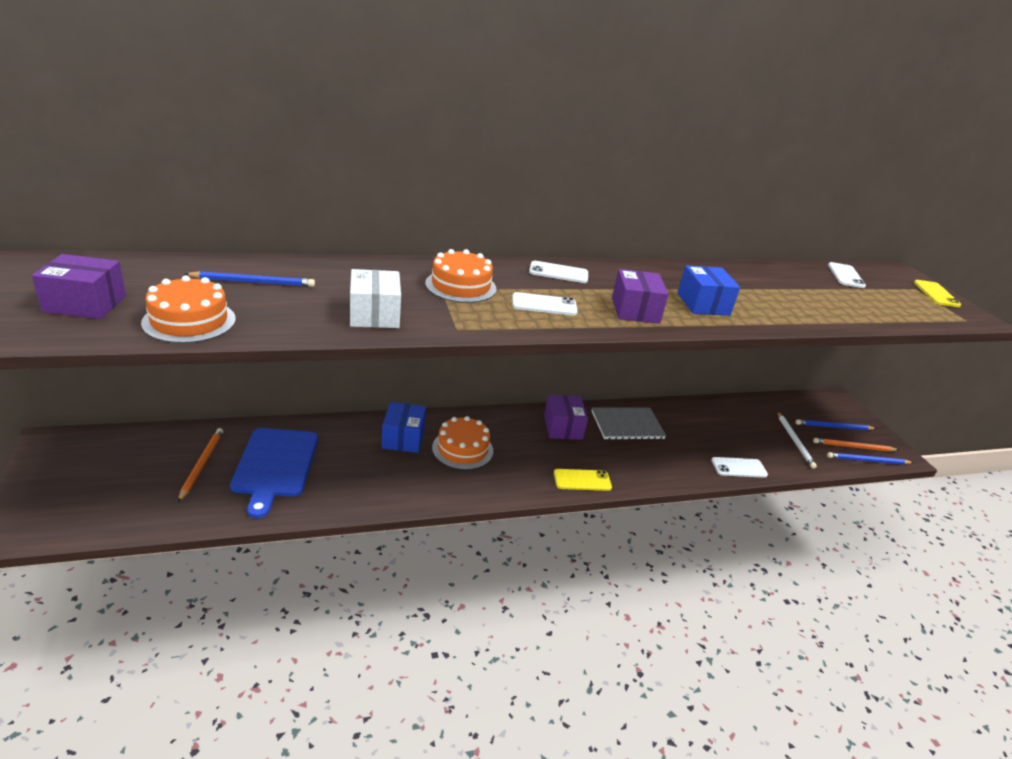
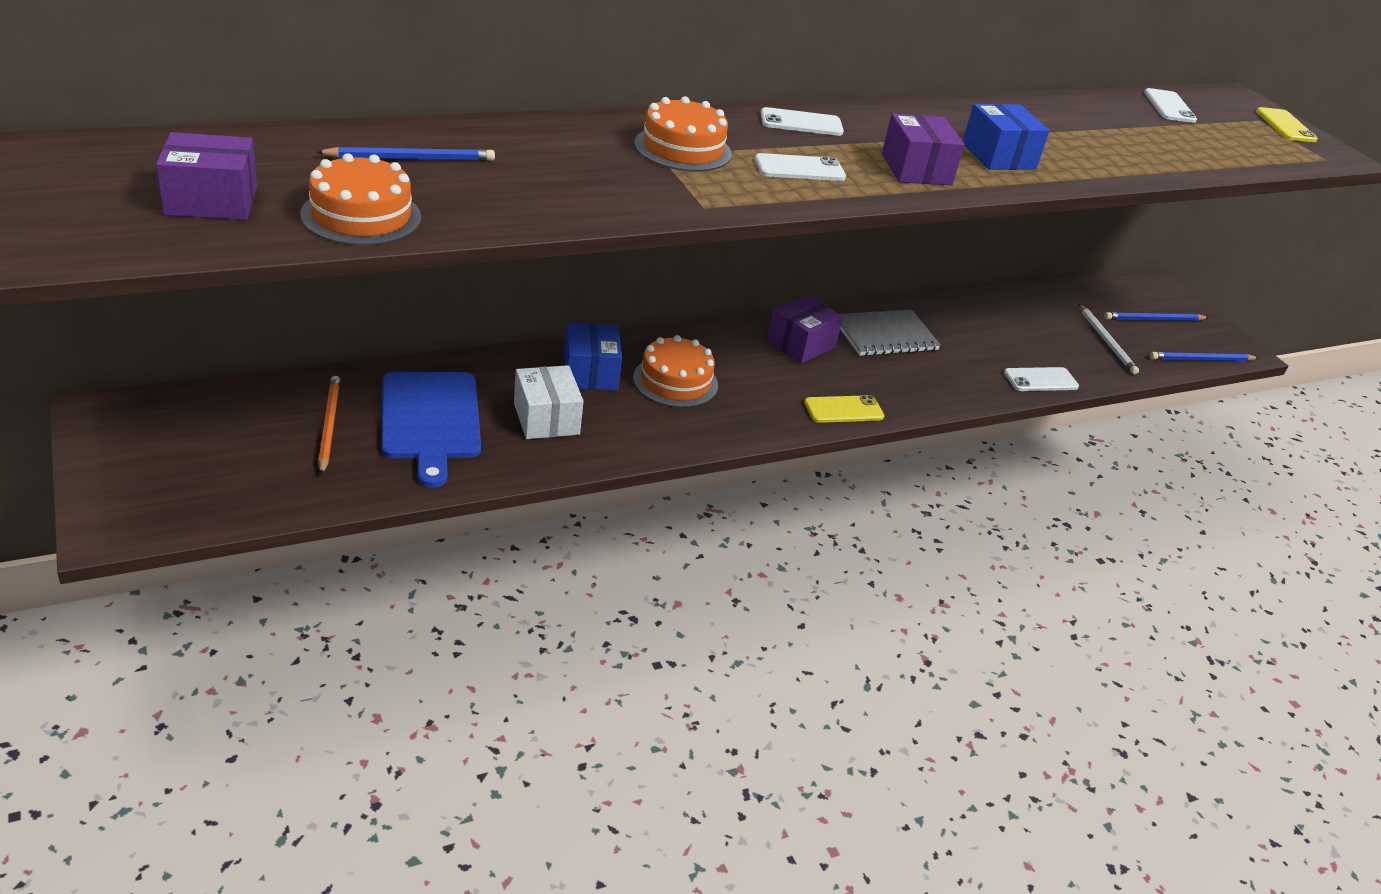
camera: 10 degrees left, 5 degrees up
(374, 314) = (591, 194): white box -> white box (546, 418)
(563, 427) = (801, 344): purple box -> purple box turned 60 degrees clockwise
(853, 447) = (1181, 343): orange pencil -> none

